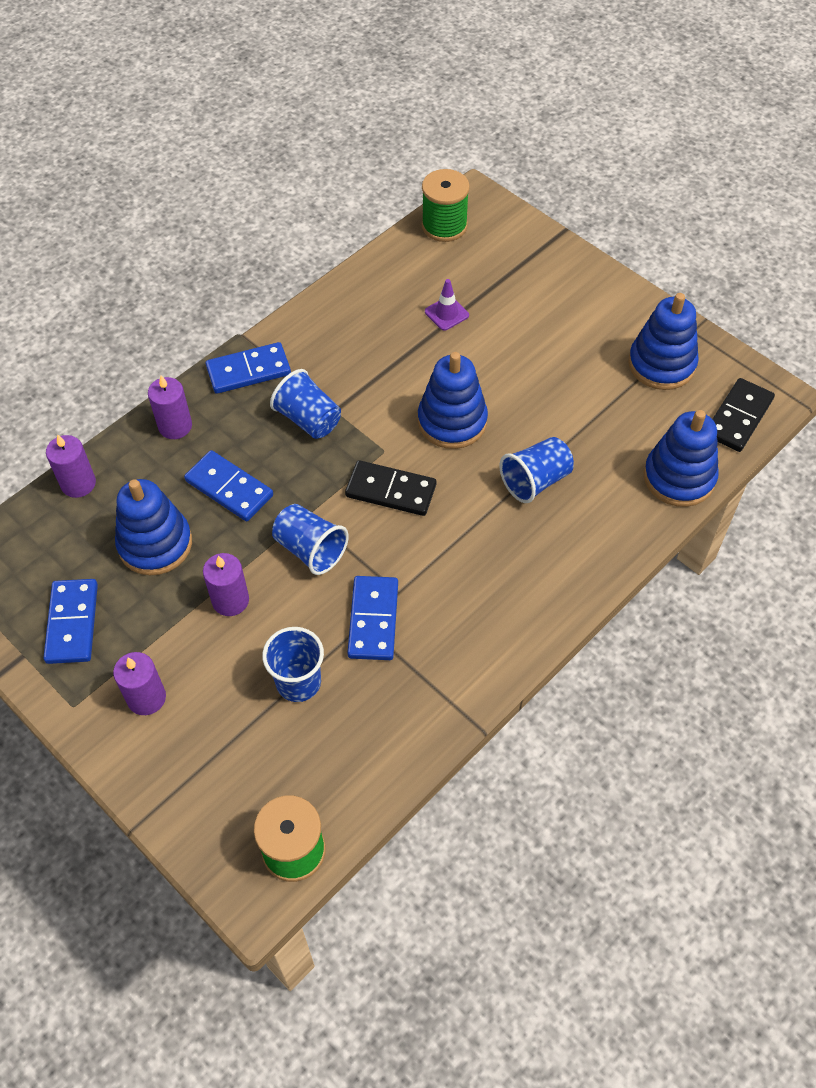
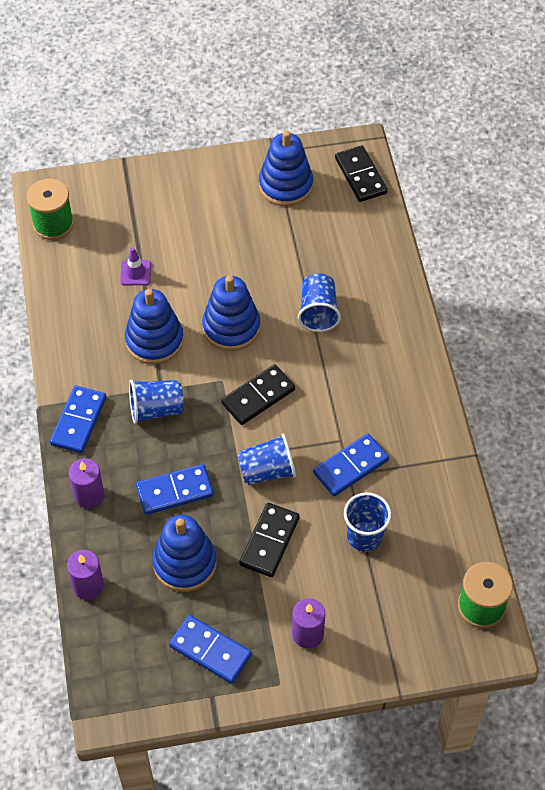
camera: 55 degrees left, 0 degrees up
(230, 600) = (269, 541): purple candle -> black domino
(373, 620) = (351, 467): blue domino -> blue domino turned 75 degrees counterclockwise
(679, 477) = (379, 236): blue stacking toy -> blue stacking toy (154, 340)

